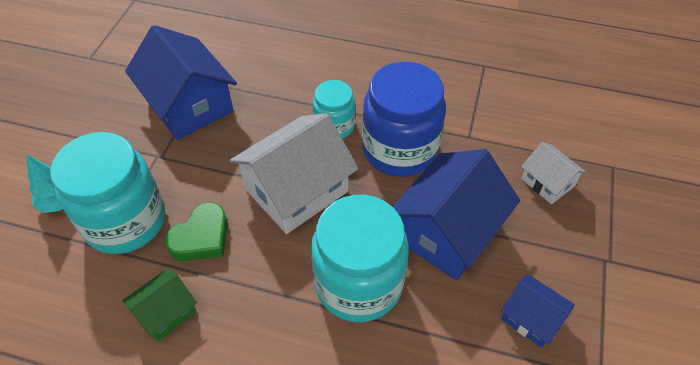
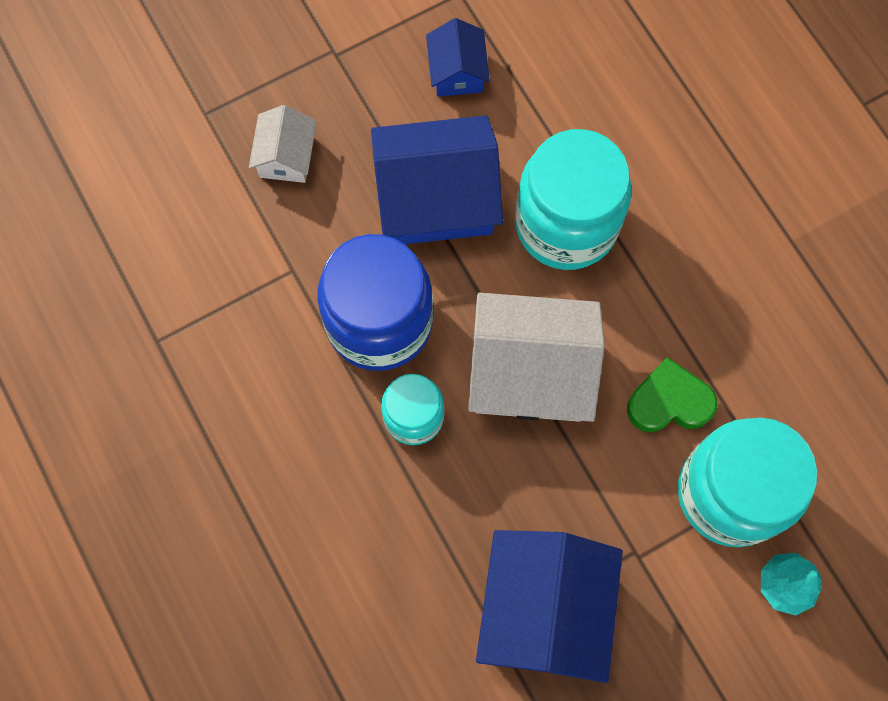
camera: 135 degrees left, 20 degrees up
(166, 312) = (757, 350): green house -> none

